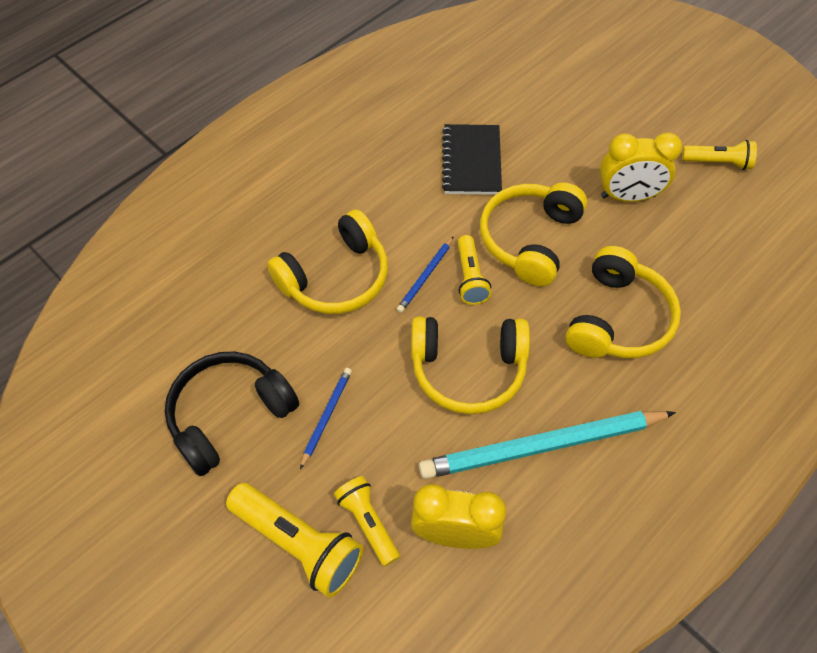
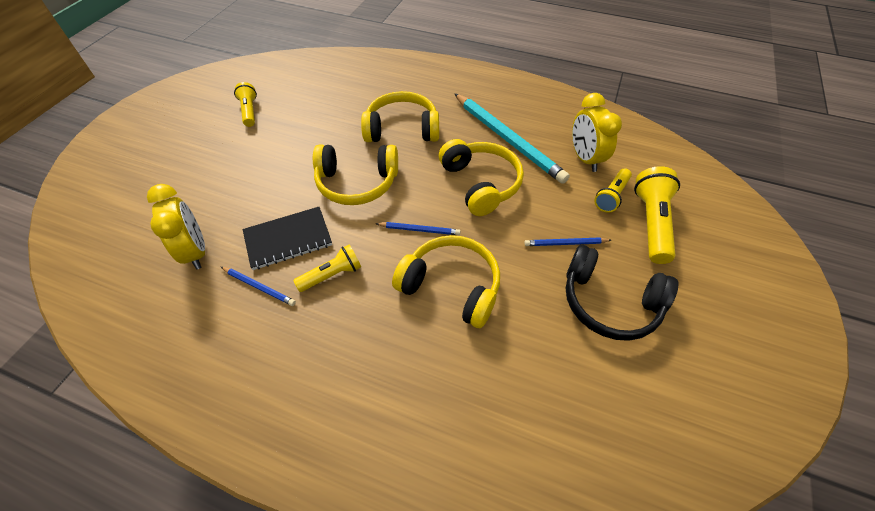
camera: 115 degrees left, 5 degrees down
(422, 131) = (259, 287): none -> blue pencil
(470, 278) = (407, 204): yellow flashlight -> yellow flashlight (332, 275)
(628, 196) = (296, 145): yellow clock -> yellow clock (196, 251)

